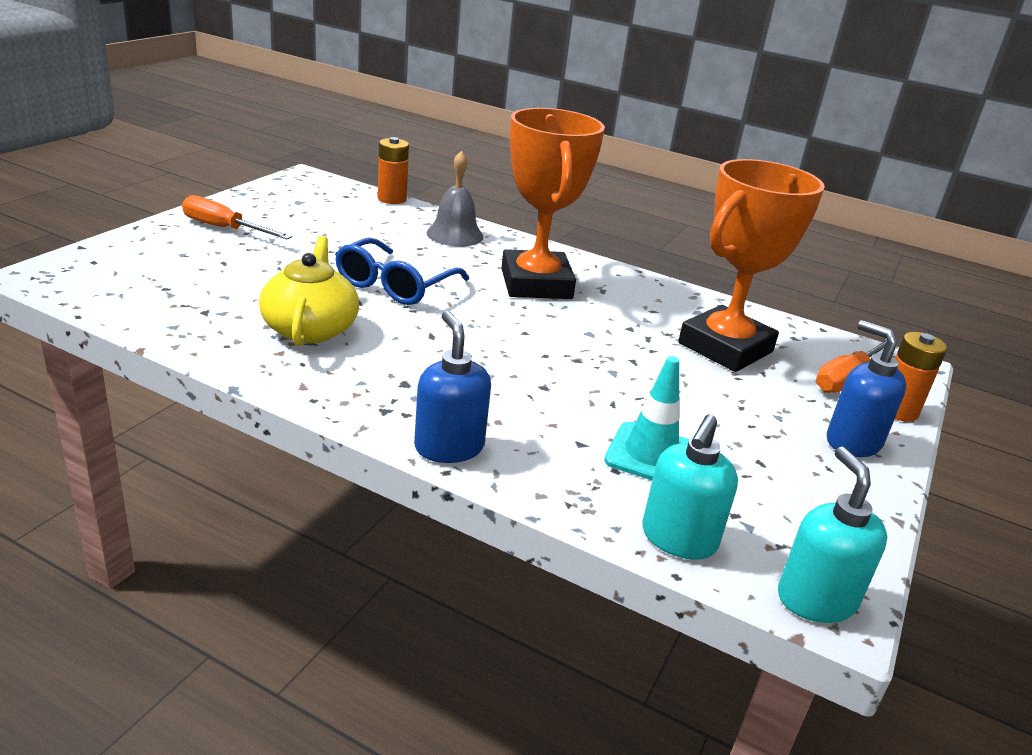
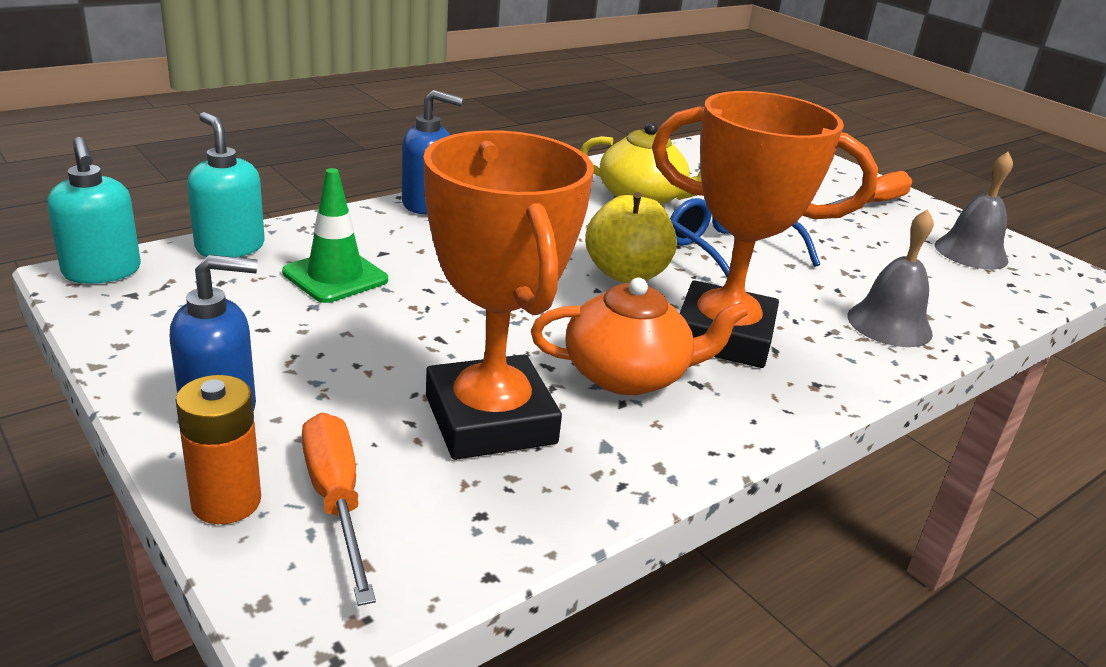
camera: 115 degrees right, 0 degrees up
(301, 202) = (971, 252): none -> grey bell
(392, 199) = (1015, 312): orange battery -> none
(485, 323) = (626, 274): none -> yellow apple
(623, 311) = (628, 375): none -> orange teapot
(650, 454) = (335, 276): turquoise traffic cone -> green traffic cone
(815, 599) = (102, 272): turquoise soap dispenser -> turquoise soap dispenser turned 45 degrees clockwise

